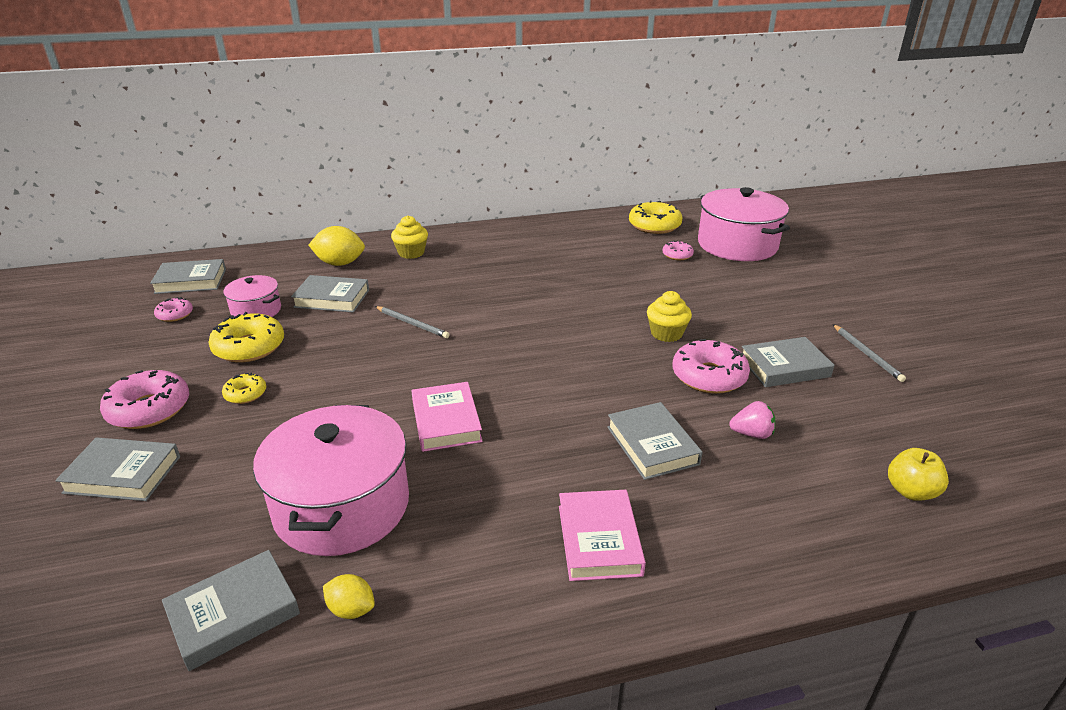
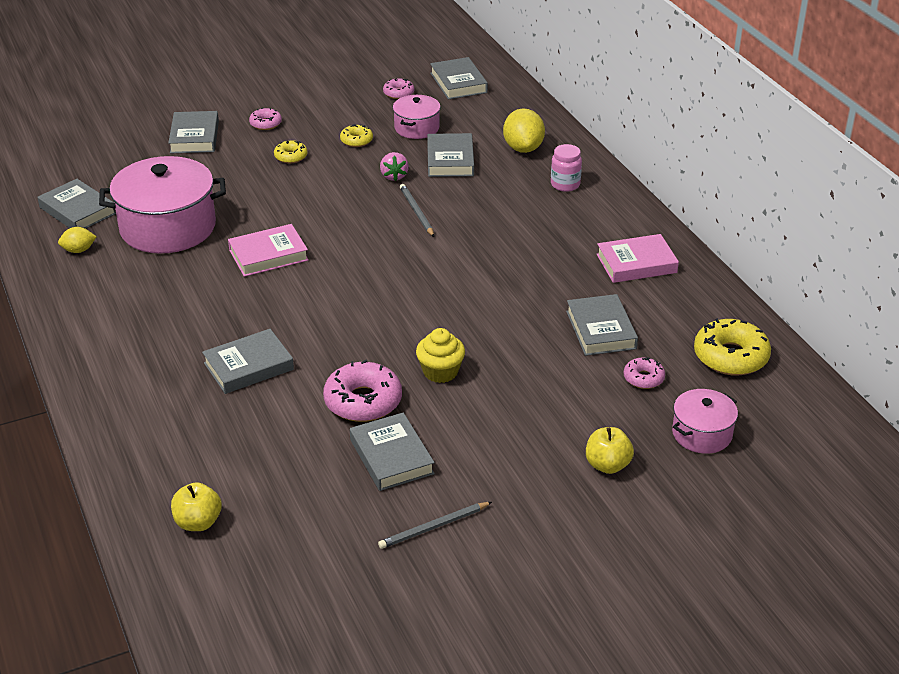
camera: 80 degrees right, 5 degrees up
(149, 409) = (265, 123): pink donut -> pink donut, size x0.54
(249, 347) = (356, 140): yellow donut -> yellow donut, size x0.54
(351, 609) = (79, 250): yellow lemon -> yellow lemon turned 60 degrees clockwise
(411, 253) = (565, 184): yellow cupcake -> pink jar
(412, 324) = (416, 212): grey pencil -> grey pencil turned 135 degrees clockwise
(599, 539) = (137, 343): pink book -> pink book (636, 263)
(618, 262) = (601, 330): none -> grey book
(737, 245) = (702, 434): pink pot -> pink pot, size x0.52
(751, 434) = (271, 427): pink strawberry -> pink strawberry (394, 176)
(776, 279) = (607, 465): none -> yellow apple

